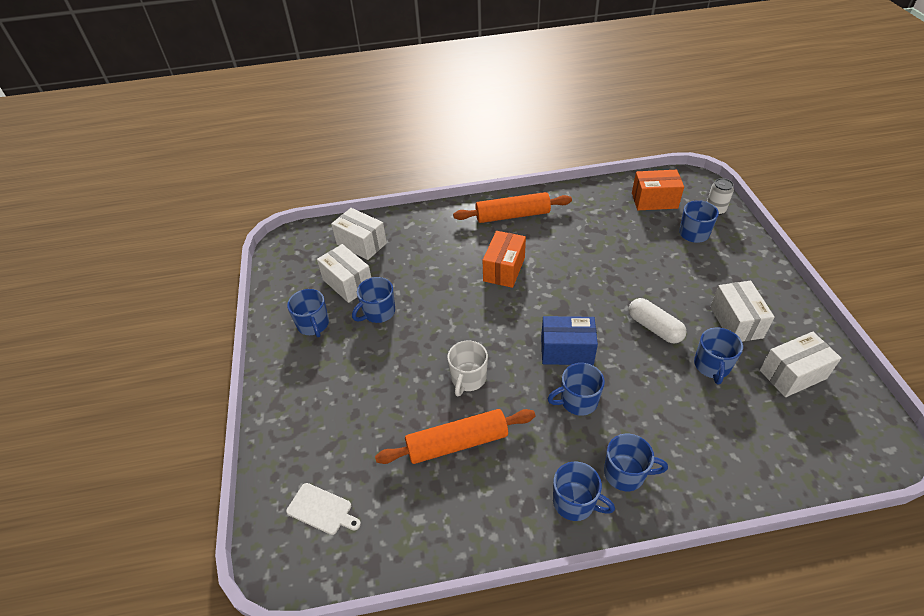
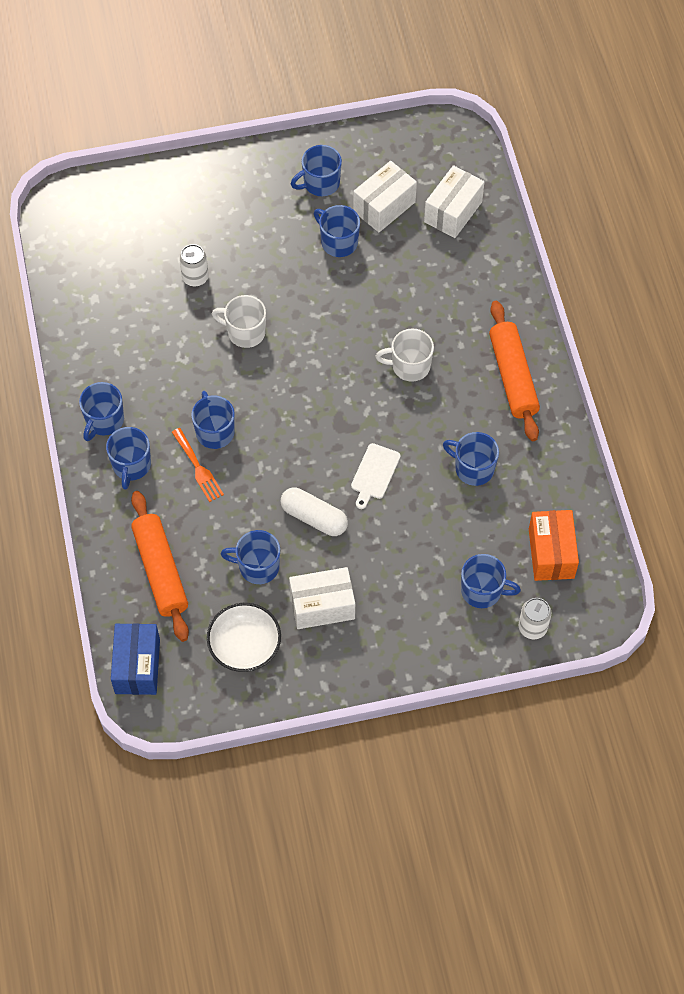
camera: 85 degrees right, 15 degrees up
(322, 509) = (106, 224): white cutting board -> white cutting board (374, 474)
(402, 420) = (195, 277): none -> white can
(457, 443) = (169, 325): orange rolling pin -> orange rolling pin (161, 571)
(504, 269) = (409, 366): orange box -> white mug
(566, 351) = (281, 425): blue box -> blue box (137, 666)
(592, 236) = (473, 468): none -> blue mug
(619, 414) = (198, 468): none -> orange fork
(654, 328) = (314, 517): white capsule -> white capsule turned 75 degrees clockwise
(792, 374) = (245, 645): white box -> white bowl

